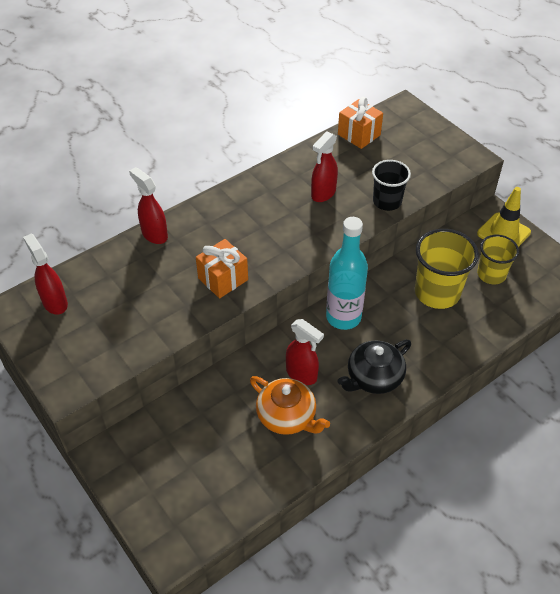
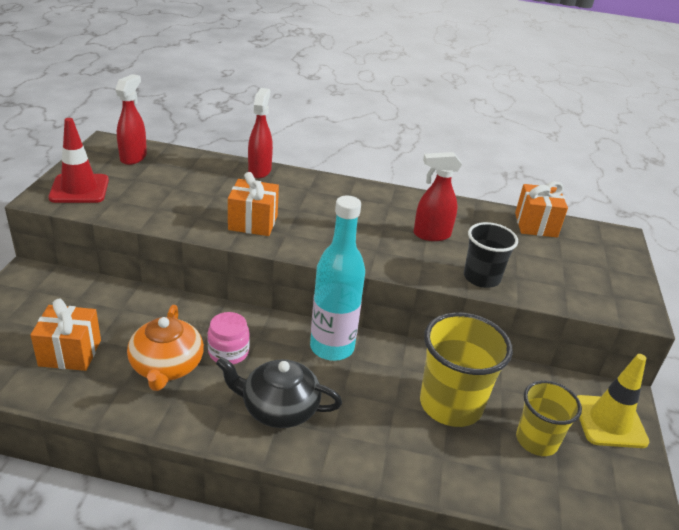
camera: 45 degrees right, 15 degrees down
(74, 361) = (79, 189): none -> red traffic cone
(226, 466) = (70, 353): none -> orange gift
(302, 374) = (228, 352): red spray bottle -> pink jar

